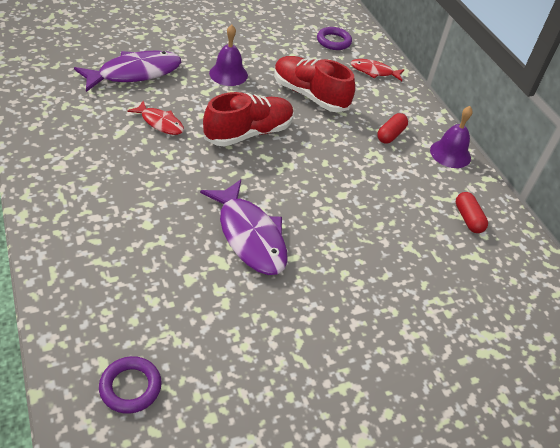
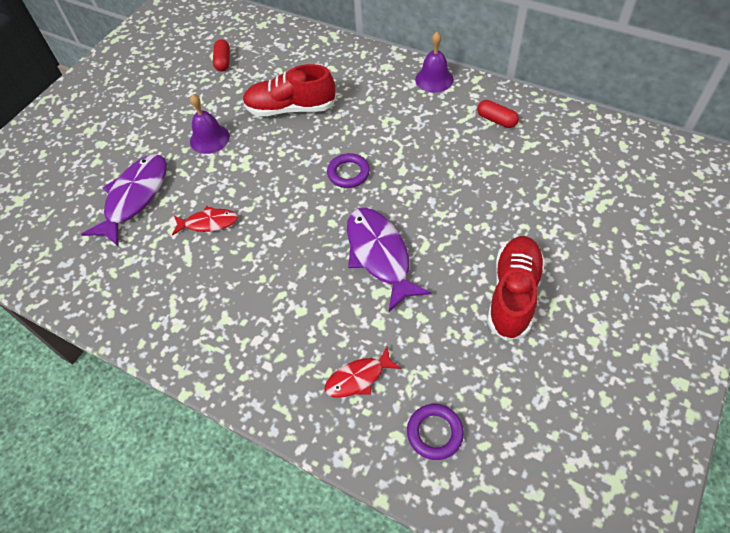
camera: 30 degrees left, 10 degrees up
(249, 133) = (284, 176): red shoe -> red shoe (513, 294)
(249, 236) = (379, 255): purple fish -> purple fish turned 135 degrees counterclockwise
(333, 41) = (254, 48): purple ring -> purple ring (348, 173)
(374, 71) = (312, 52): red fish -> red fish (358, 378)
(390, 135) = (381, 96): red capsule -> red capsule (223, 61)

